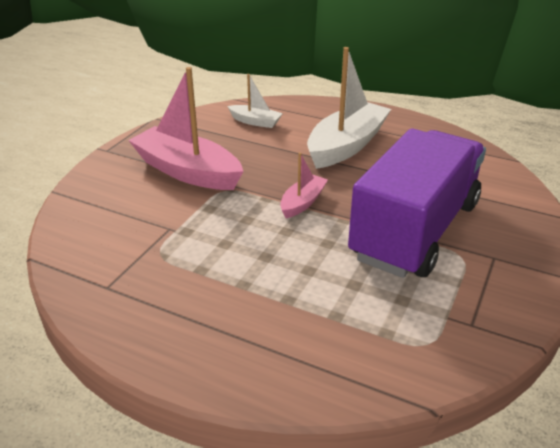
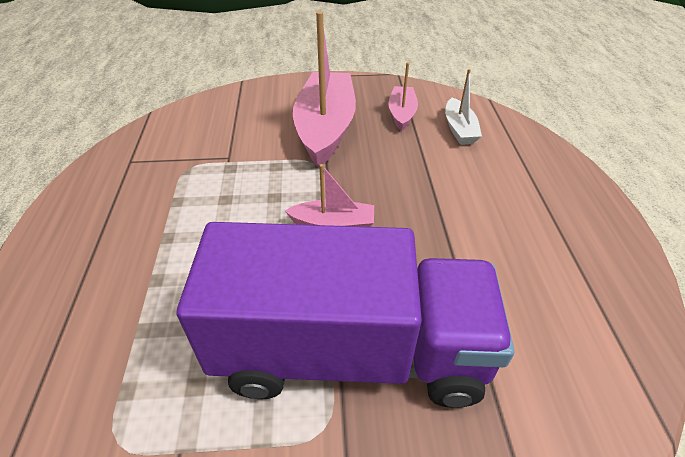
camera: 60 degrees right, 10 degrees up
(210, 135) = (402, 114): none -> pink boat
(346, 146) = (487, 214): white boat -> none

